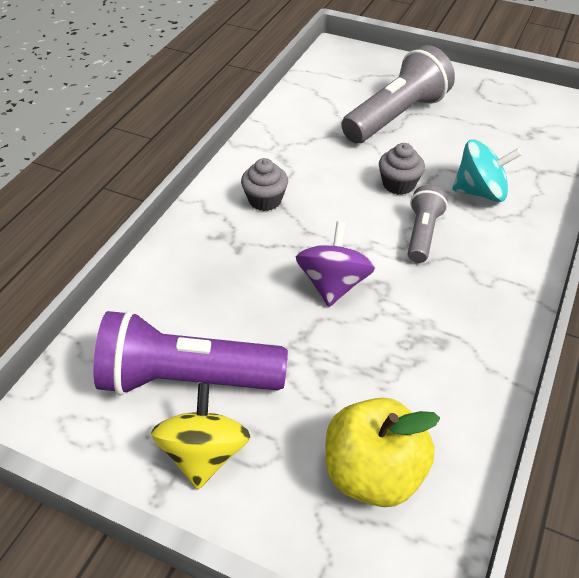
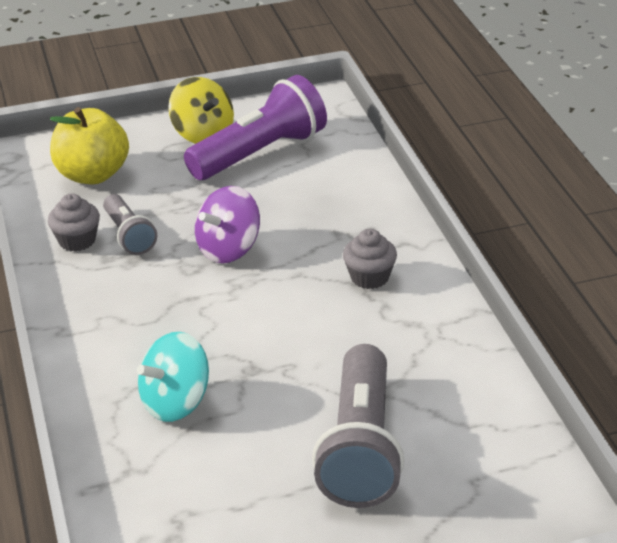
camera: 140 degrees right, 10 degrees down
(333, 284) = (229, 249): purple spinning top -> purple spinning top turned 75 degrees clockwise
(398, 184) = (266, 363): grey cupcake -> grey cupcake (77, 240)
(422, 234) = (195, 327): grey flashlight -> grey flashlight (129, 235)

